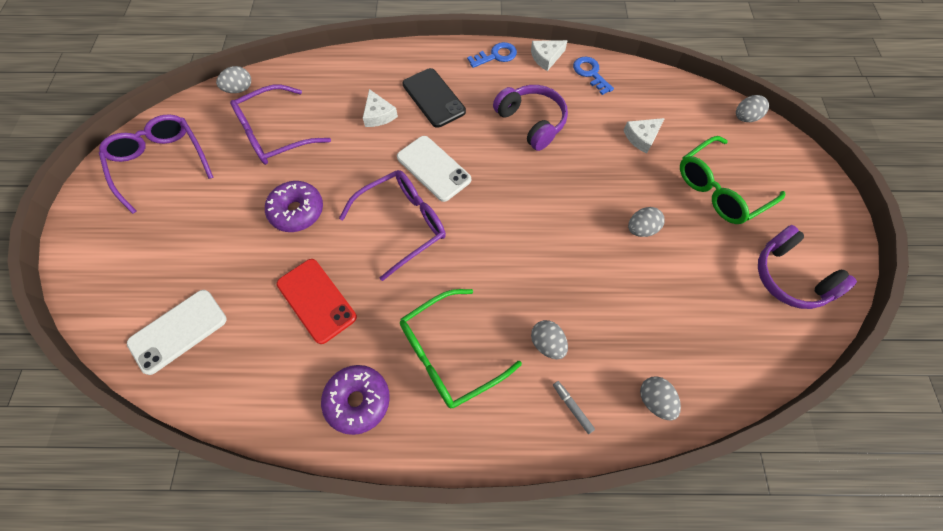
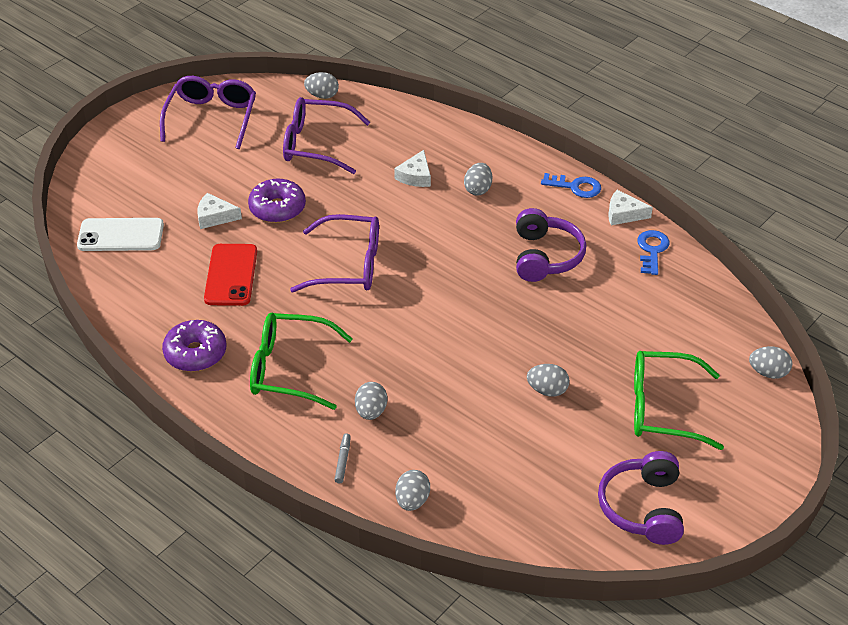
camera: 40 degrees right, 20 degrees down
(433, 98) = (478, 189): black phone -> grey egg
(433, 168) = (417, 241): white phone -> none
(642, 137) = (638, 327): white cheese -> white cheese (215, 217)

